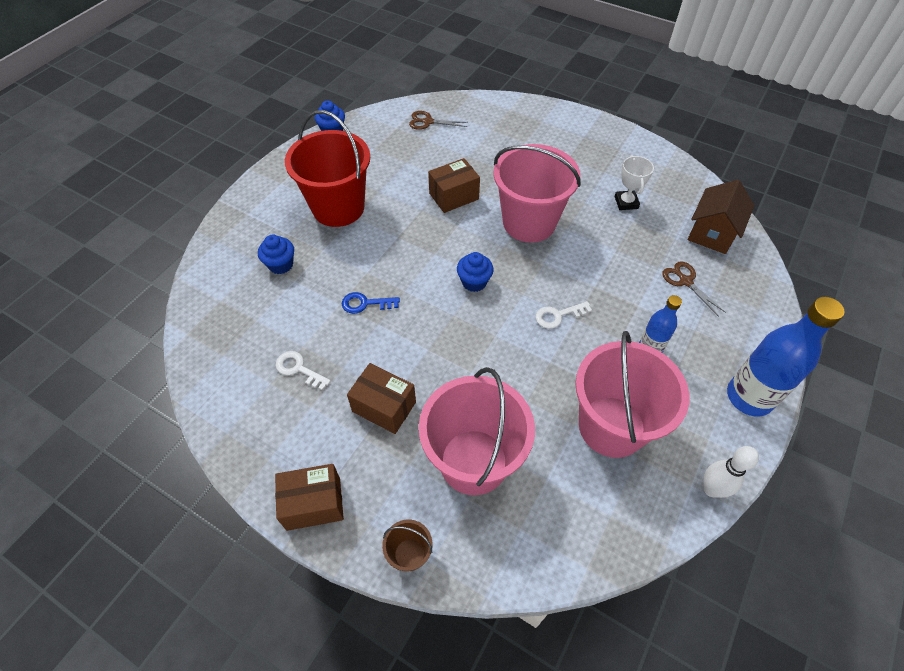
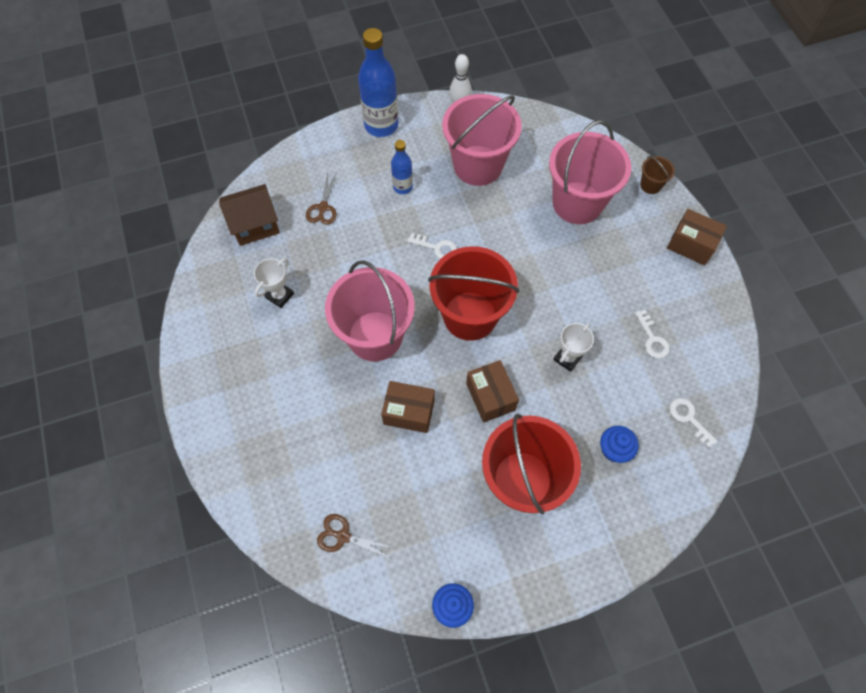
camera: 140 degrees left, 10 degrees up
(228, 324) = (688, 418): none -> white key
(365, 303) = (567, 358): blue key -> white trophy
(384, 407) = (609, 271): brown box -> brown box (490, 396)
(428, 122) = (343, 536): brown scissors -> brown scissors turned 150 degrees clockwise
(474, 282) = (470, 316): blue cupcake -> red bucket

